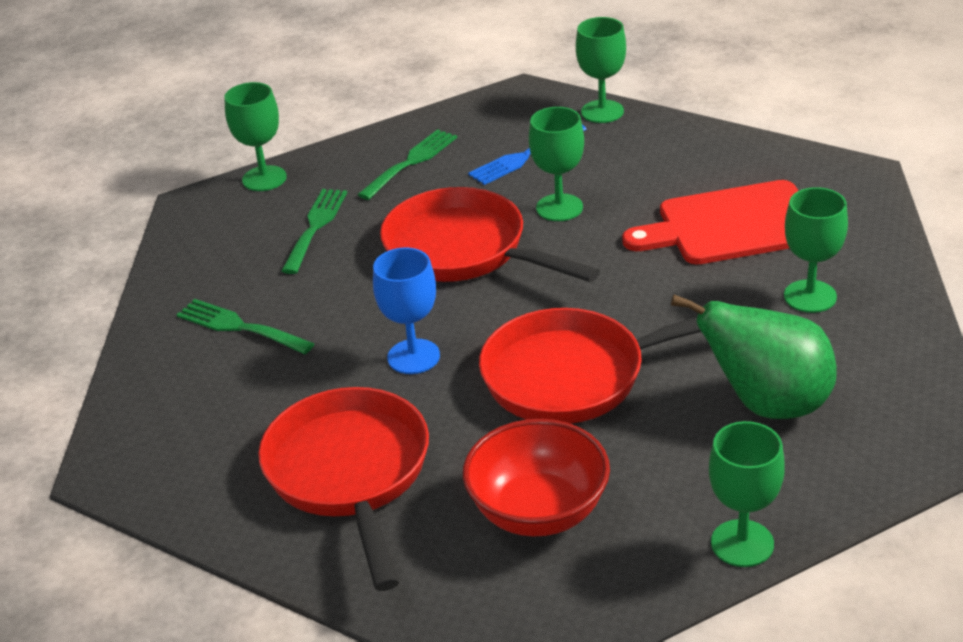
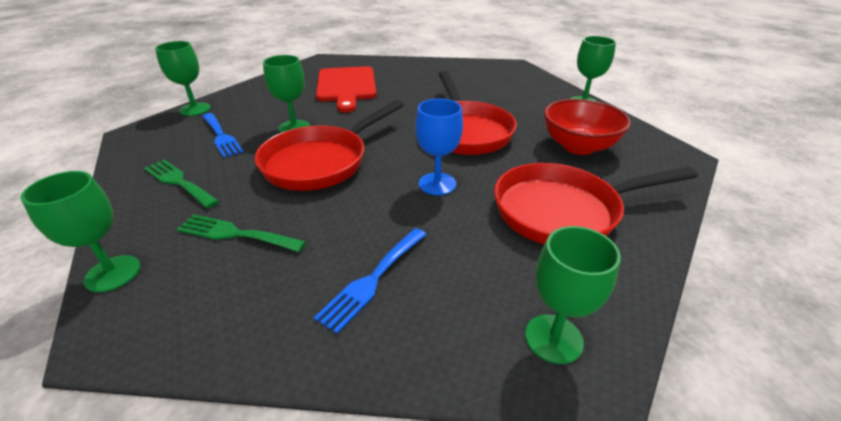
camera: 90 degrees left, 0 degrees up
(239, 327) = (372, 280): green fork -> blue fork
(767, 404) = (490, 90): green pear -> none
(810, 296) = (413, 76): green goblet -> green goblet (553, 338)

